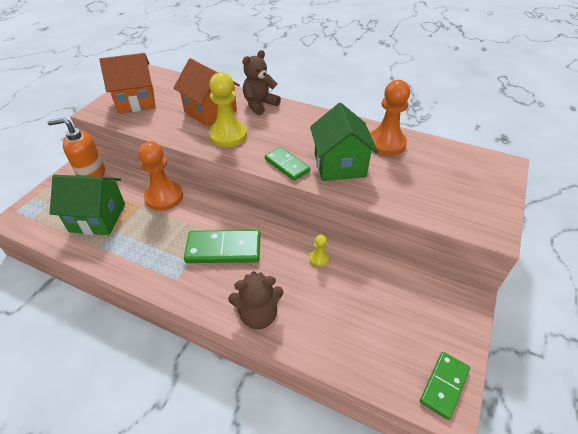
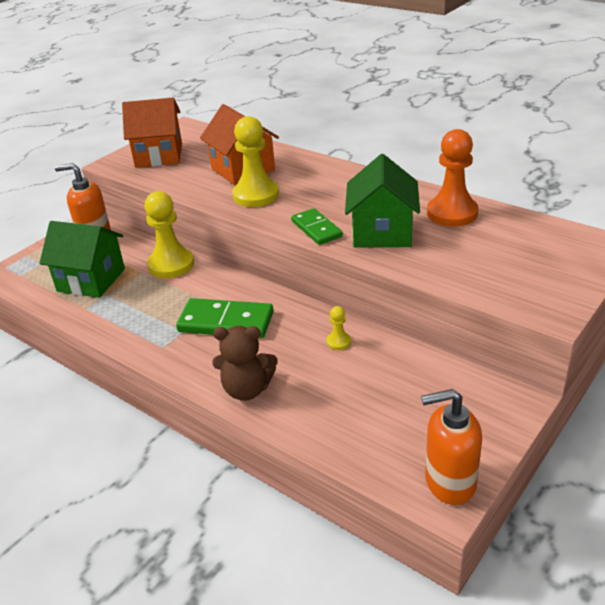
camera: 15 degrees right, 10 degrees down
(164, 197) = (171, 265): orange pawn -> yellow pawn
(259, 105) = (305, 164): brown teddy bear -> none
(444, 385) = (449, 482): green domino -> orange soap dispenser

